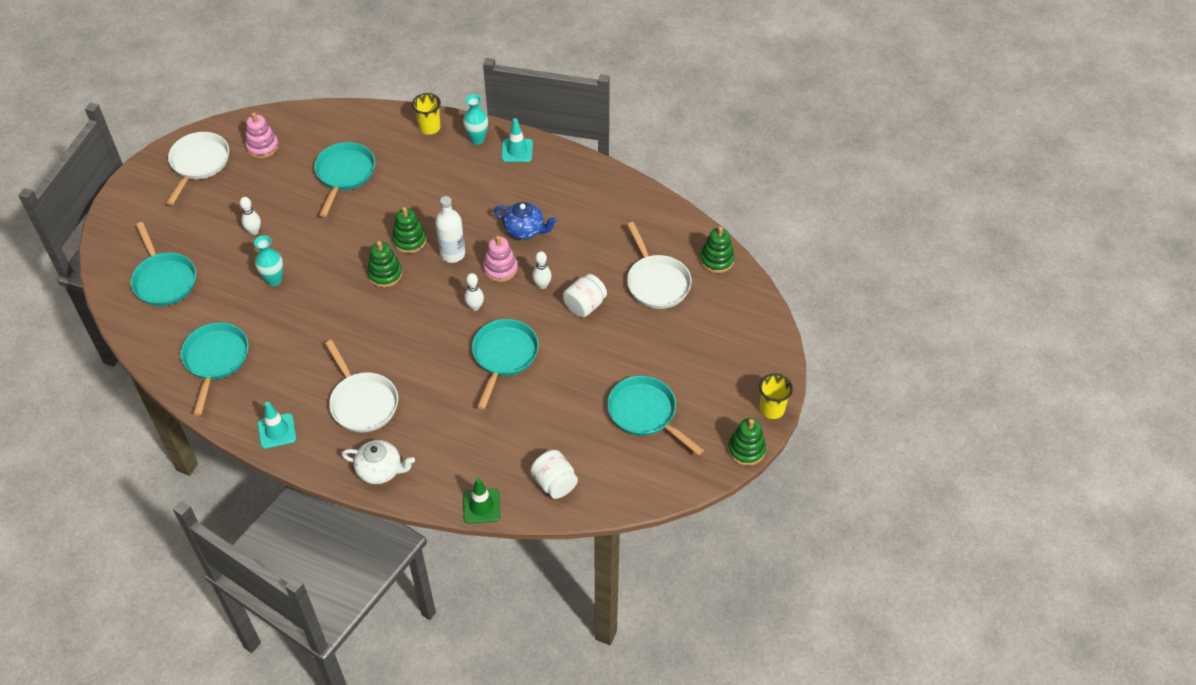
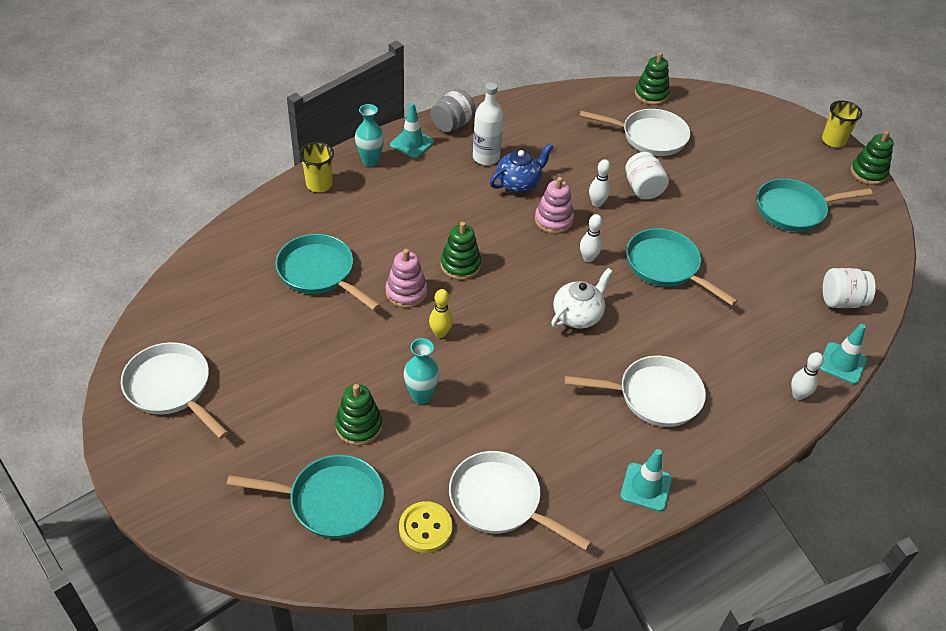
camera: 60 degrees left, 5 degrees down
(172, 334) = (425, 528): none -> yellow button
(215, 360) = (500, 501): turquoise pan -> white pan
(254, 231) = (330, 382): white bowling pin -> white bowling pin (798, 395)
(262, 147) = (206, 320): pink stacking toy -> pink stacking toy (406, 292)
(336, 262) = (440, 333): none -> yellow bowling pin
(380, 470) = (754, 420): white teapot -> white teapot (578, 315)
(385, 274) = (490, 303): green stacking toy -> green stacking toy (359, 426)
(452, 254) = (506, 243): white bottle -> white bottle (486, 157)
(481, 506) = (842, 363): green traffic cone -> turquoise traffic cone
(560, 161) = (452, 124): none -> grey jar

